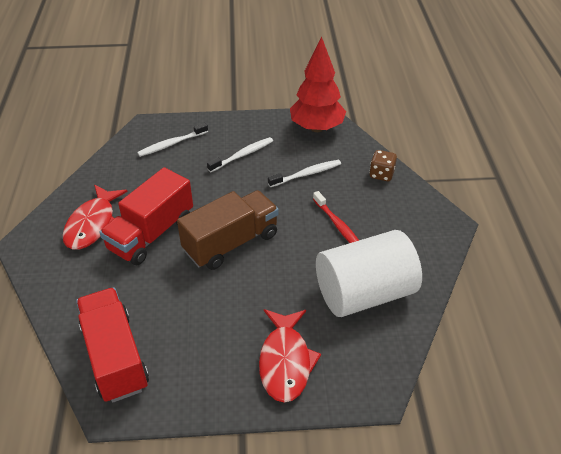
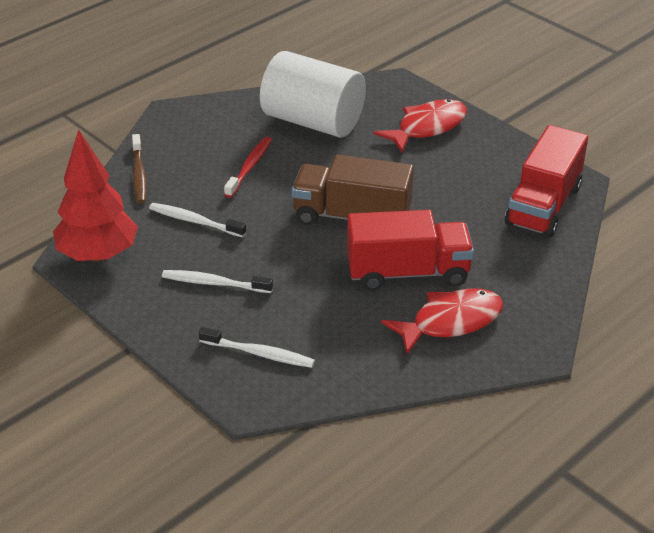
camera: 130 degrees left, 5 degrees down
(381, 174) = (139, 175): brown dice -> brown toothbrush

